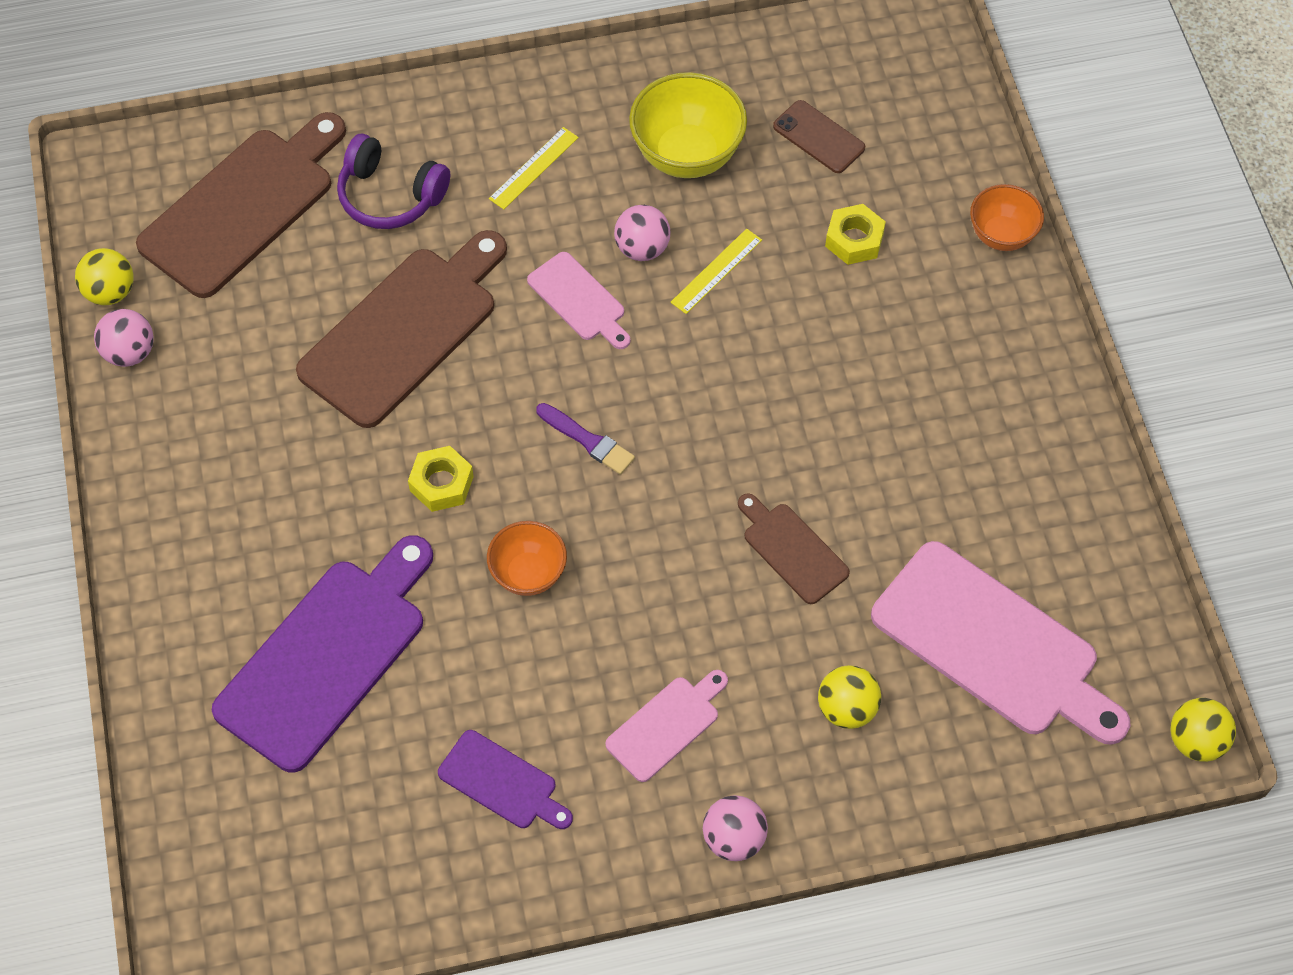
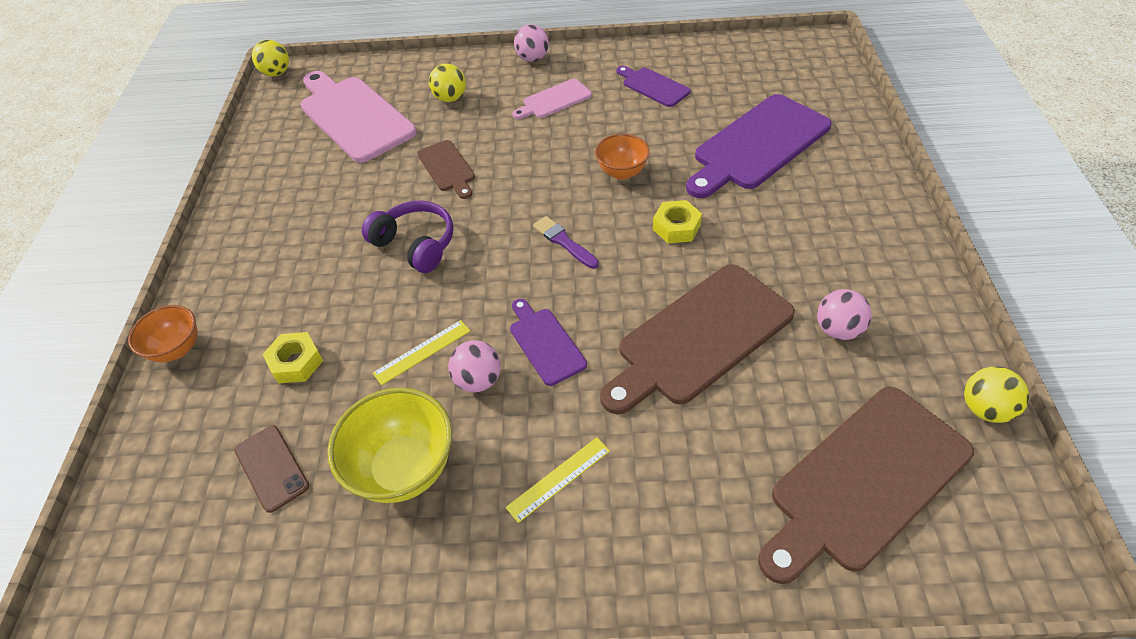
camera: 165 degrees left, 10 degrees down
(130, 352) = (948, 350): pink ball -> pink ball (837, 329)
(390, 196) = (709, 470): purple headphones -> purple headphones (416, 244)
(579, 300) = (545, 343): pink cutting board -> purple cutting board

